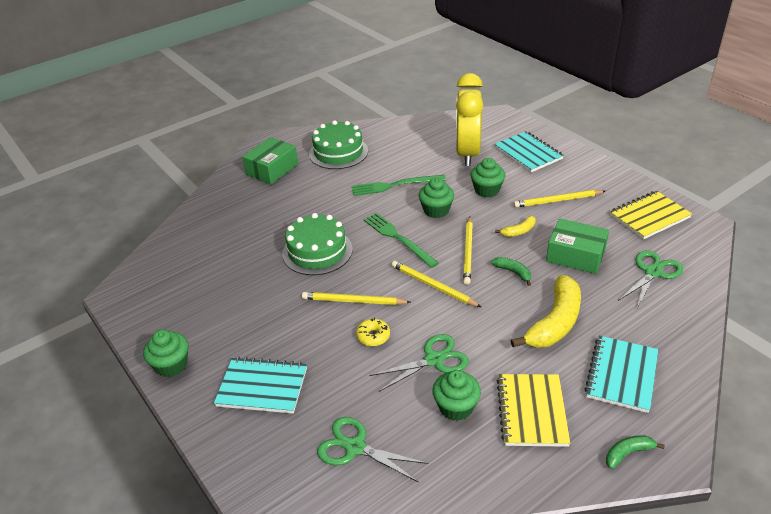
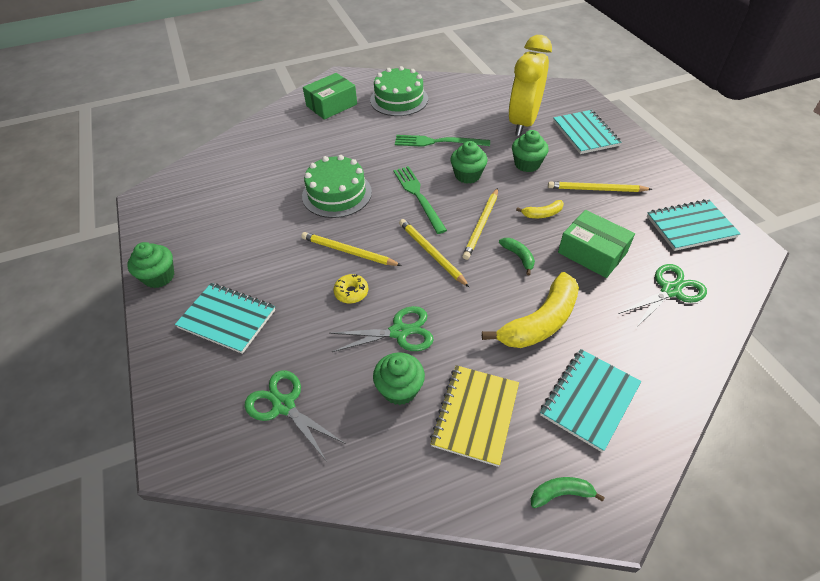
camera: 15 degrees right, 10 degrees up
(649, 216) = (690, 227): yellow notebook -> turquoise notebook

